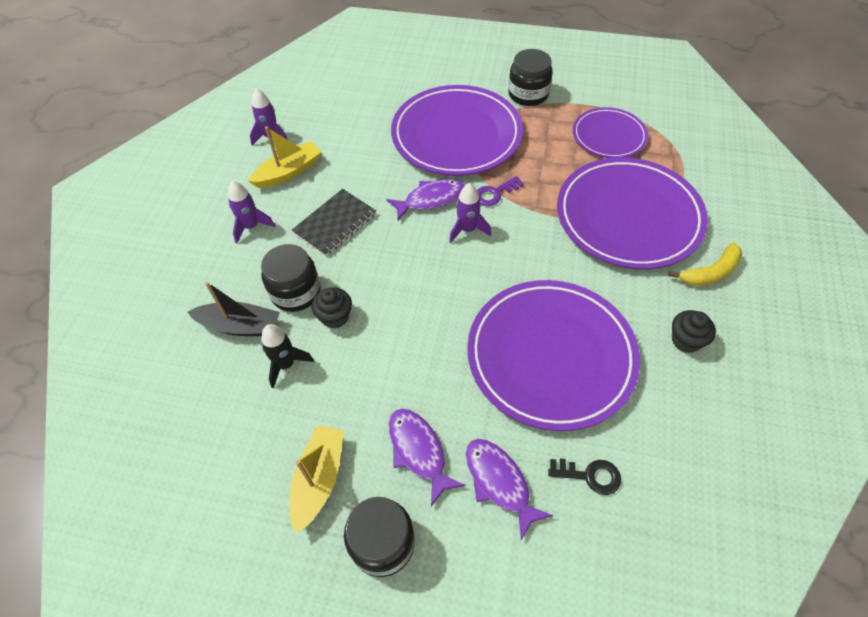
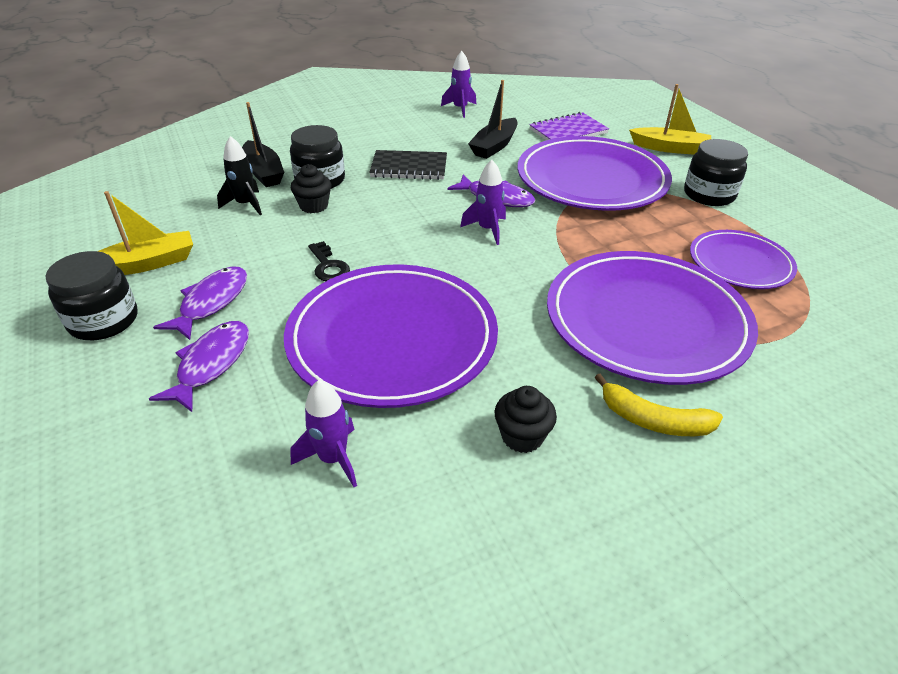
camera: 50 degrees right, 15 degrees down
(251, 227) = (362, 138): purple rocket -> purple rocket (333, 459)
(289, 172) = (435, 129): yellow boat -> yellow boat (670, 148)
(355, 154) = (494, 146): none -> black boat
(377, 101) = (568, 131): none -> purple notebook
(495, 193) = (552, 226): purple key -> none
(590, 475) = (264, 425): black key -> black key (328, 266)

